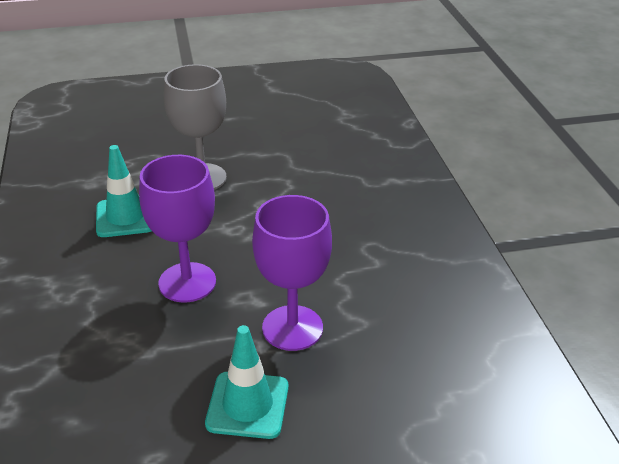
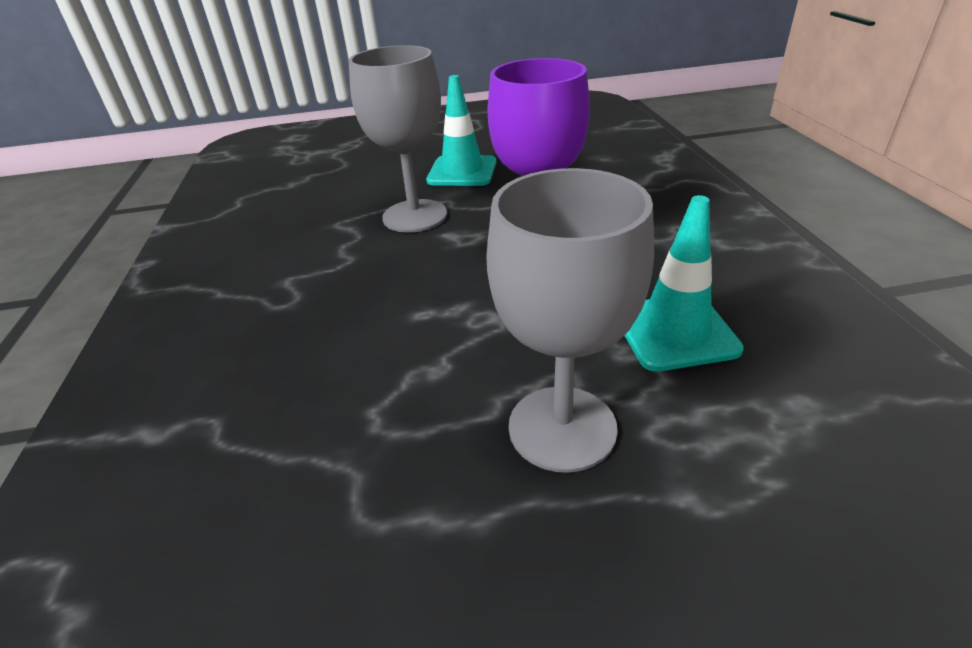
camera: 175 degrees left, 0 degrees up
(292, 328) = (415, 216): purple goblet -> grey goblet

